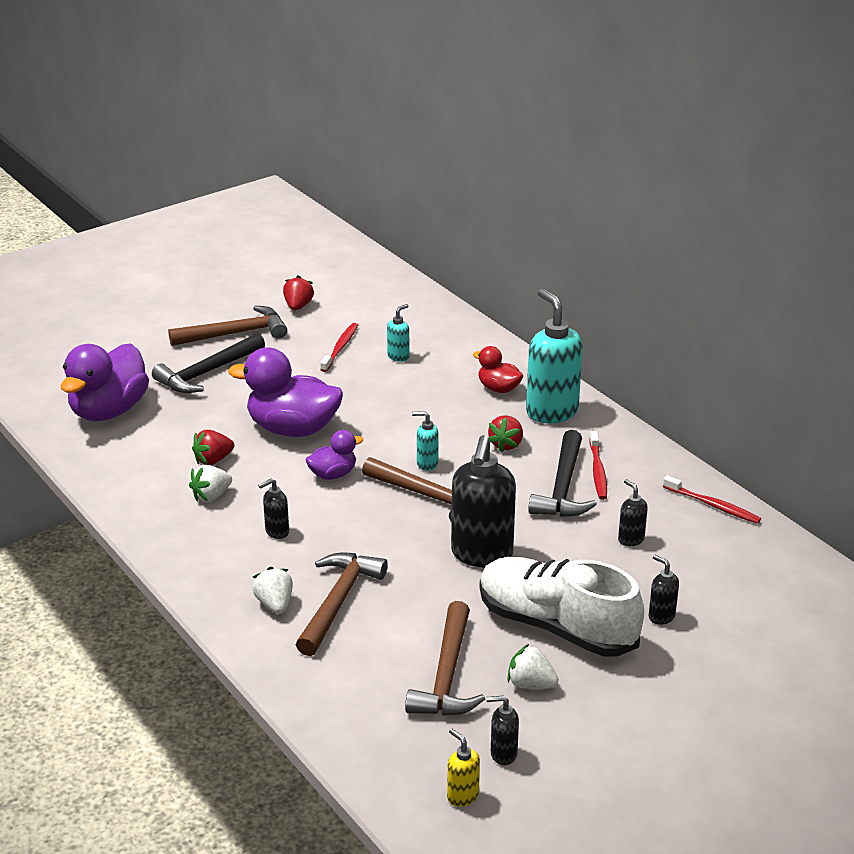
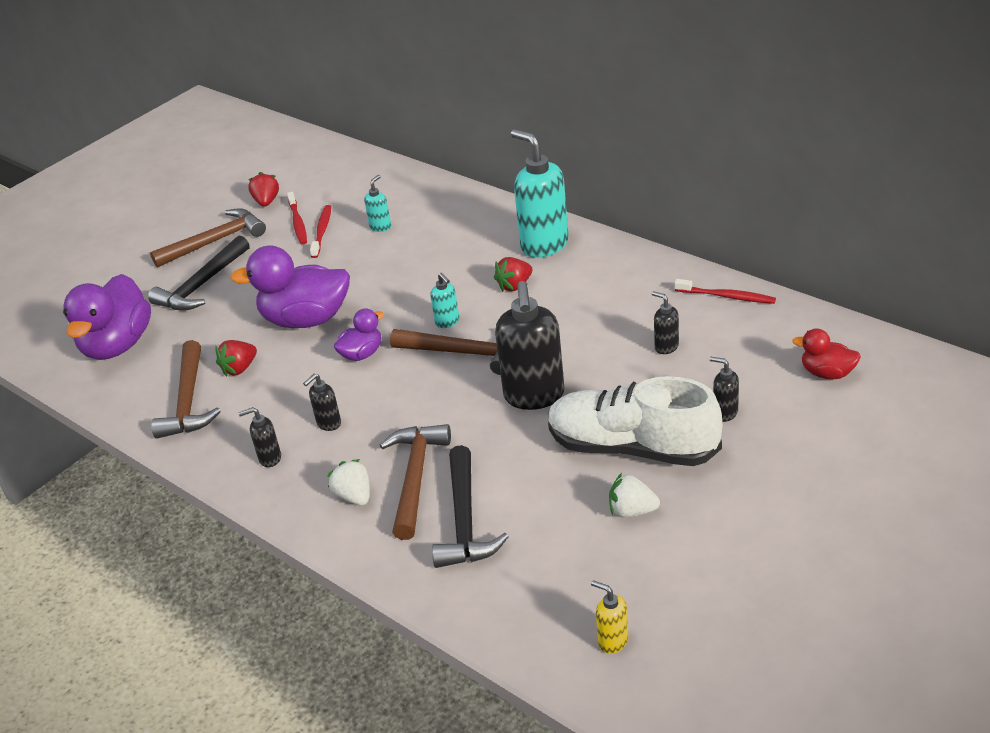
camera: 10 degrees left, 5 degrees up
(211, 496) = (251, 404): white strawberry -> none
(427, 464) = (447, 322): turquoise soap dispenser -> turquoise soap dispenser turned 120 degrees counterclockwise
(447, 674) = (549, 523): brown hammer -> brown hammer (188, 401)
(498, 388) = (486, 235): red duck -> red duck (827, 373)
(503, 754) = (634, 587): black soap dispenser -> black soap dispenser (269, 458)
(506, 444) = (514, 286): red strawberry -> red strawberry turned 45 degrees clockwise
(563, 487) = (584, 313): black hammer -> black hammer (465, 520)
(597, 471) = (609, 290): red toothbrush -> red toothbrush (298, 223)

